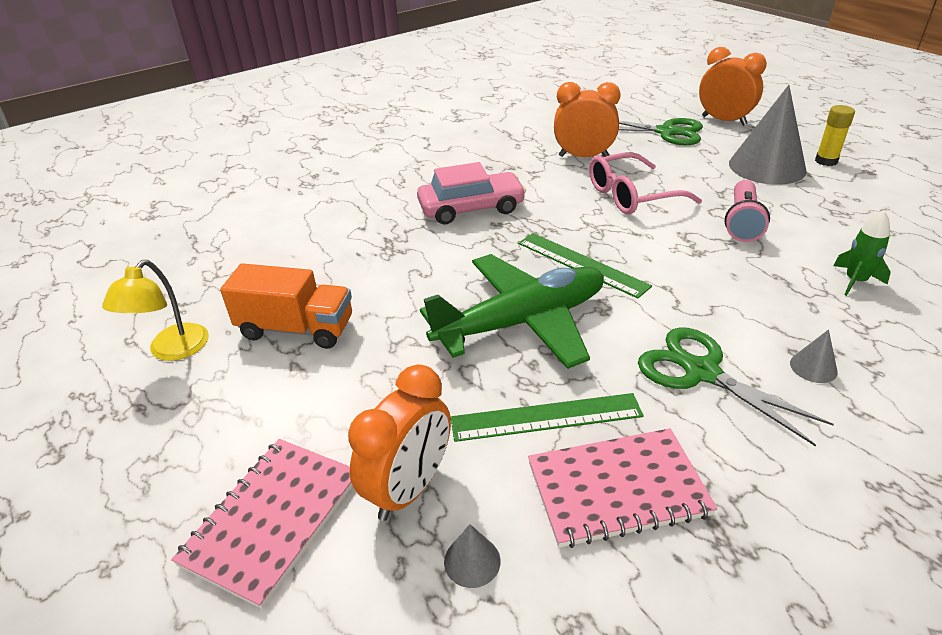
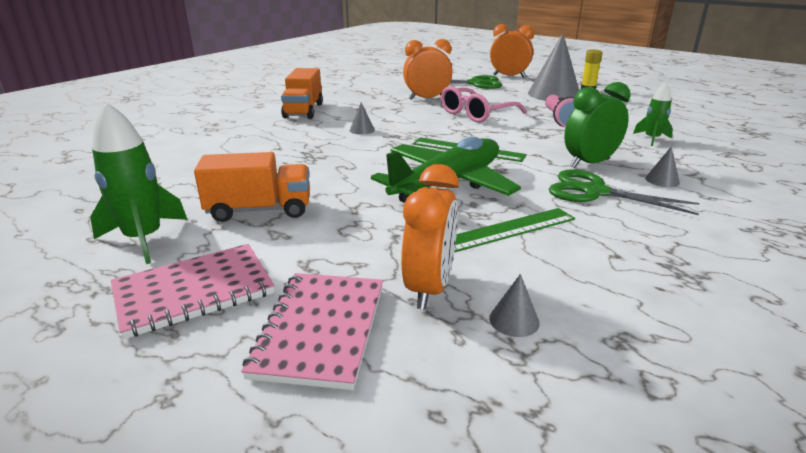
camera: 20 degrees left, 10 degrees down
(172, 350) = (144, 239): yellow lamp -> green rocket
(421, 163) = (303, 111): none -> orange truck
(471, 208) = (362, 130): pink car -> grey cone
(617, 489) = (589, 259): pink notebook -> pink notebook (194, 292)
(729, 316) = (589, 163): none -> green clock

